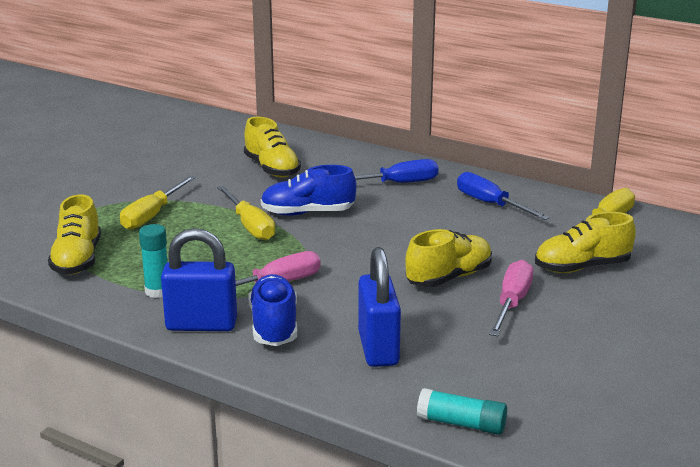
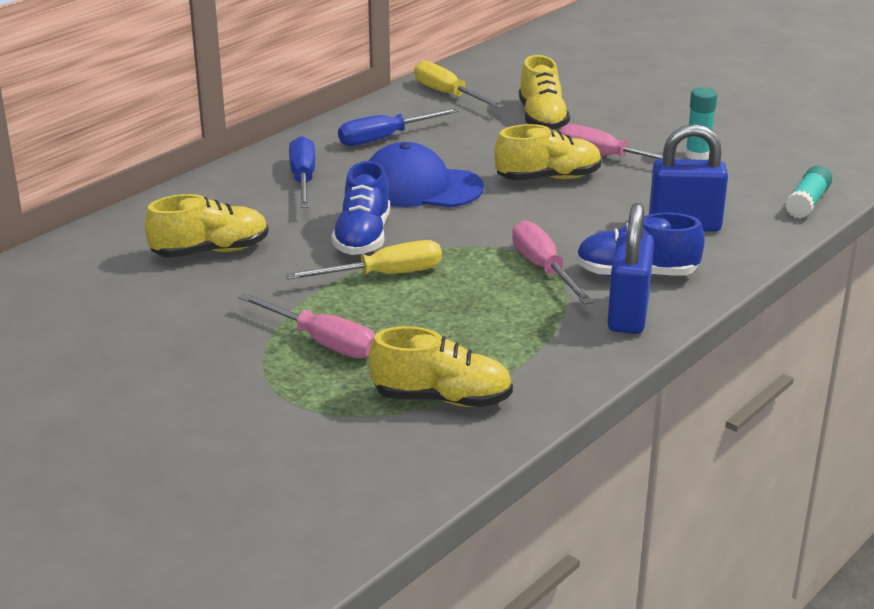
camera: 80 degrees left, 5 degrees up
(152, 215) = (322, 342): yellow screwdriver -> pink screwdriver
(157, 291) = (544, 340): turquoise glue stick -> turquoise glue stick (697, 155)
(404, 226) = (420, 187): none -> blue cap
(449, 277) = (548, 178): yellow shoe -> yellow shoe turned 105 degrees clockwise

